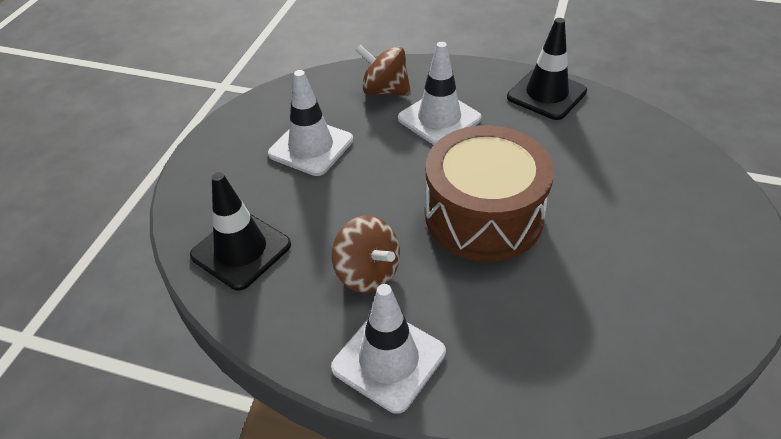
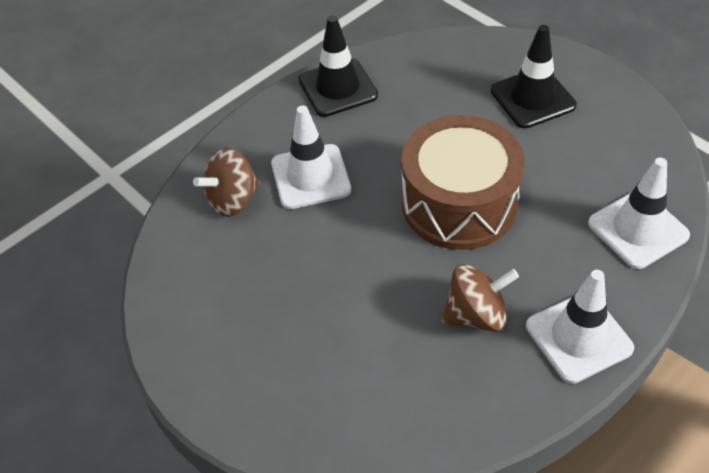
camera: 60 degrees left, 5 degrees up
(241, 250) = (385, 408): black traffic cone -> black traffic cone (532, 98)
(311, 147) = (273, 296): white traffic cone -> white traffic cone (638, 229)

